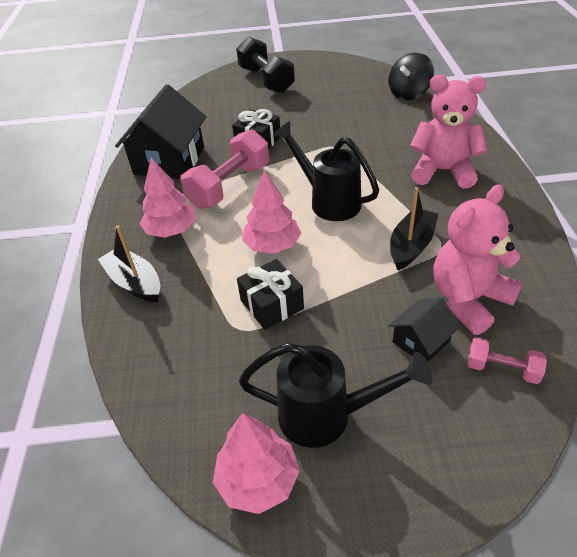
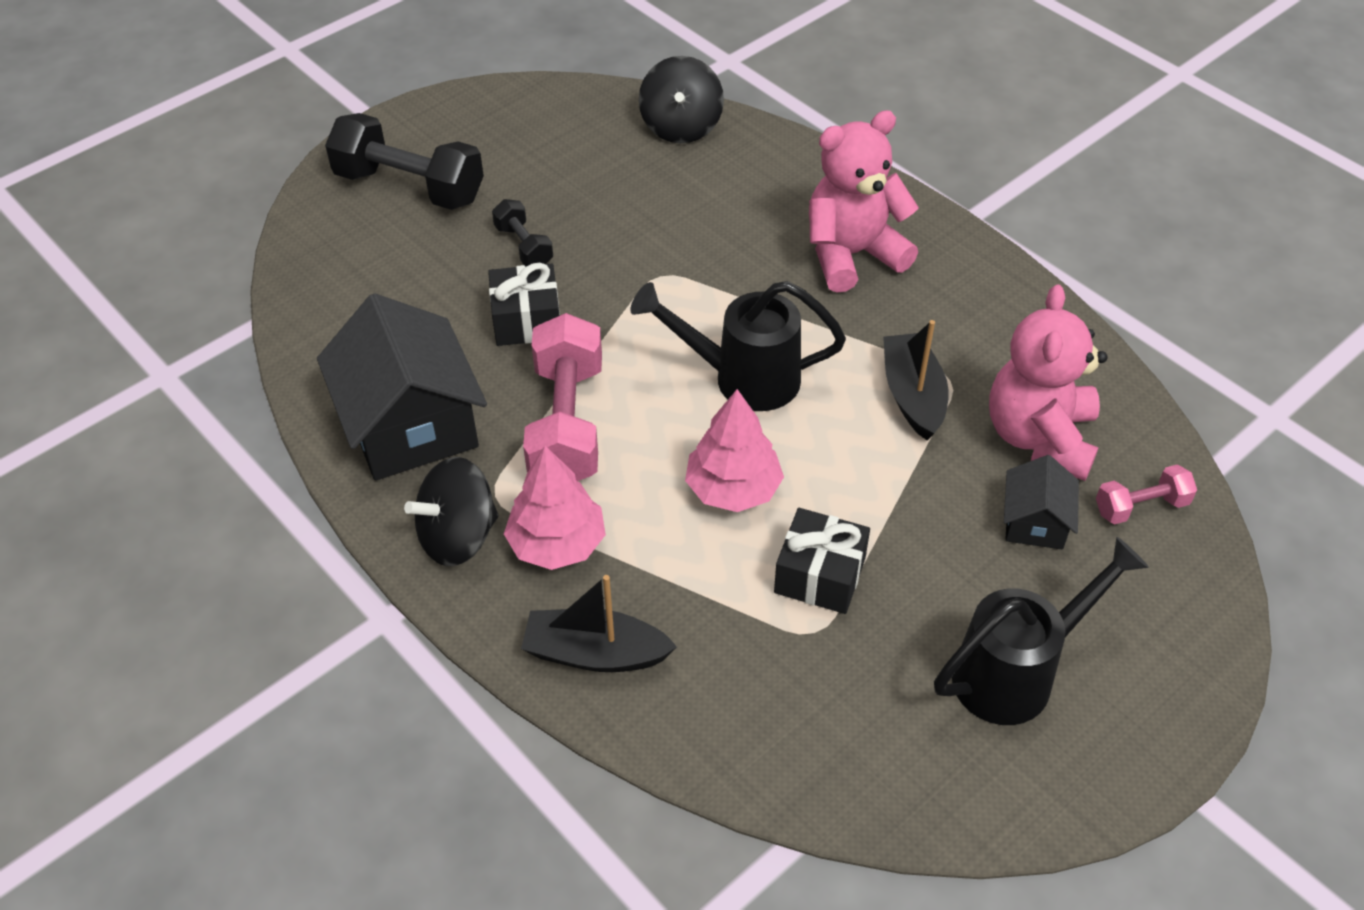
camera: 40 degrees left, 5 degrees up
(138, 209) = (458, 536): none -> black spinning top
(258, 480) = (1014, 789): pink tree -> none
(288, 115) = (524, 246): none -> black dumbbell

